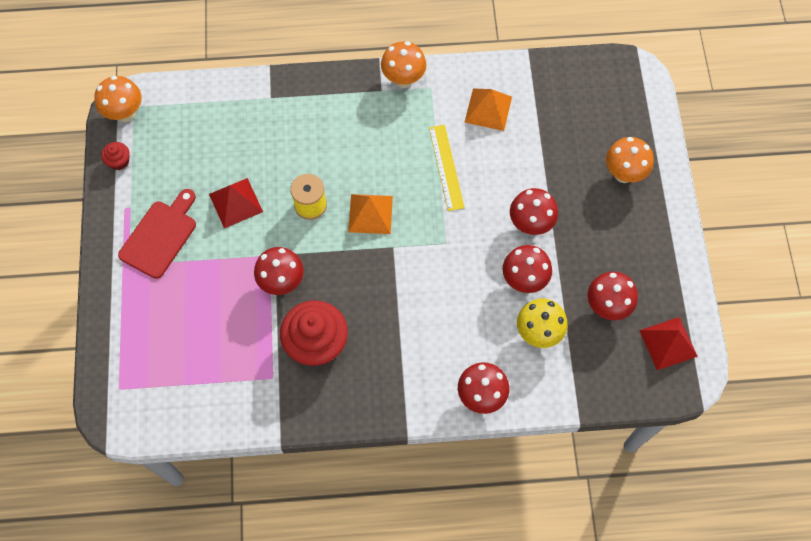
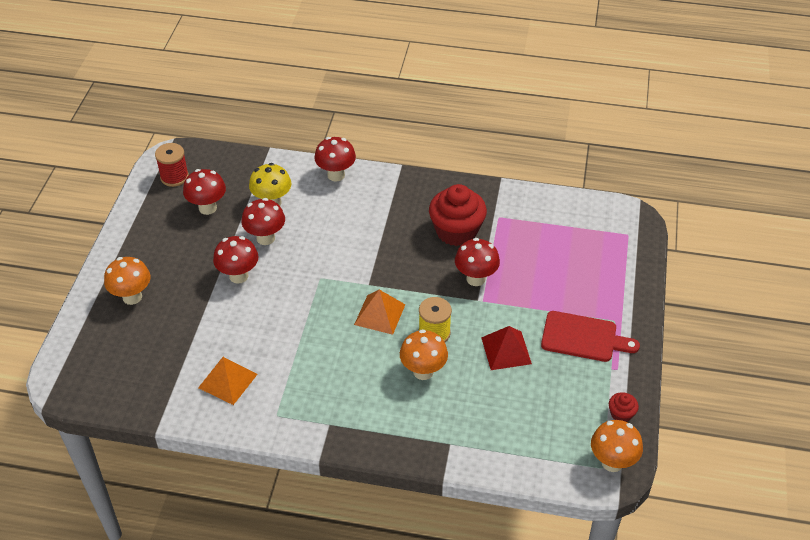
camera: 165 degrees left, 20 degrees down
(160, 236) = (583, 337): red cutting board -> red cutting board turned 120 degrees counterclockwise
(403, 79) = (301, 430): orange mushroom -> orange mushroom (423, 371)
(446, 167) = (293, 337): yellow ruler -> none
(668, 343) = (174, 177): red pyramid -> red spool

